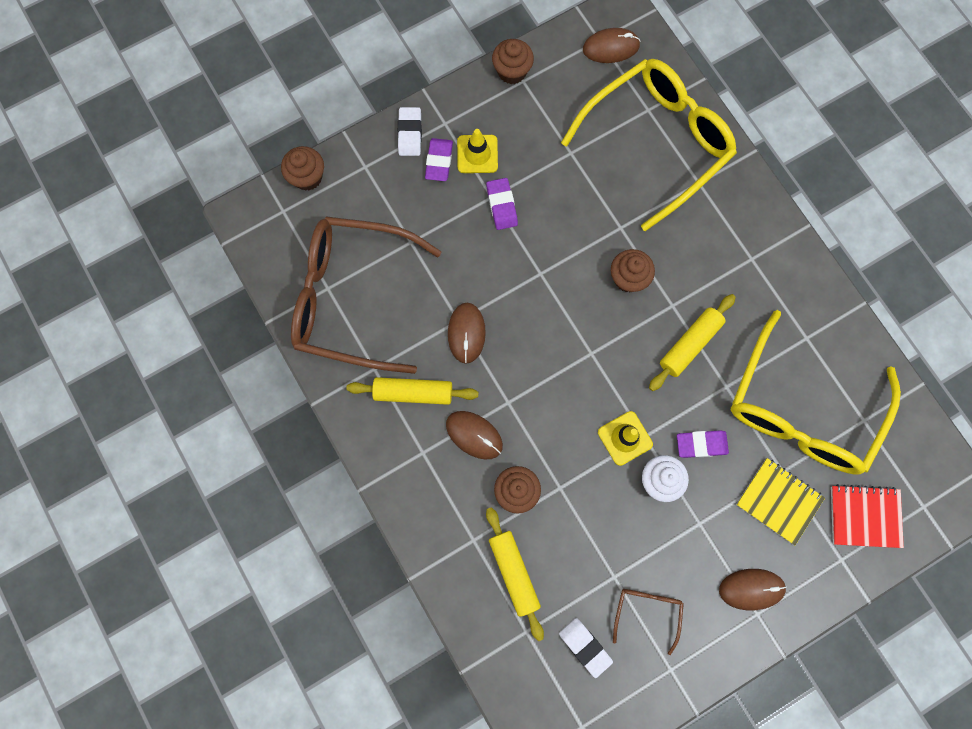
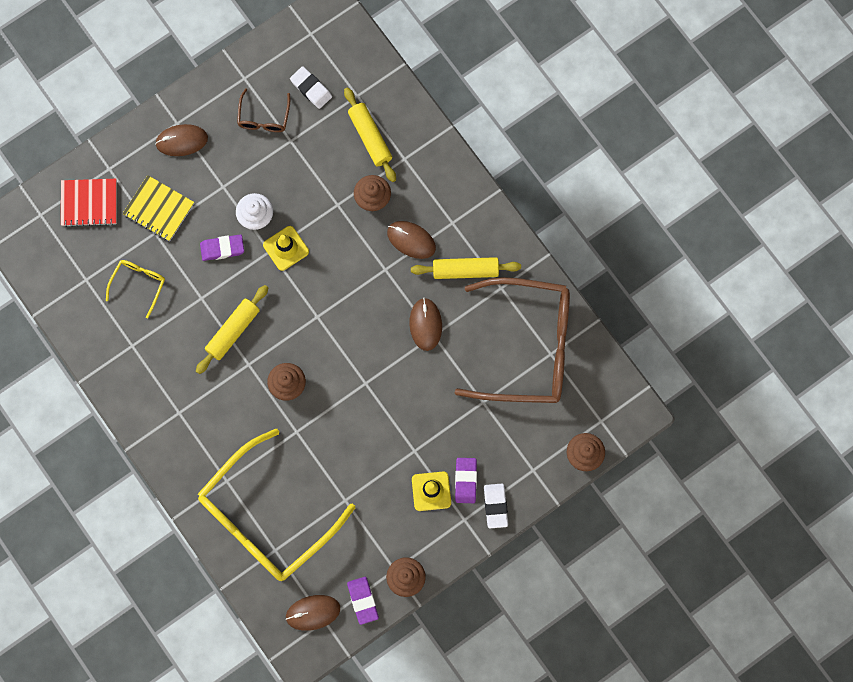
camera: 175 degrees right, 0 degrees up
(501, 205) = (404, 443): purple eraser -> purple eraser (363, 600)
(801, 409) = (139, 284): yellow glasses -> yellow glasses, size x0.42

